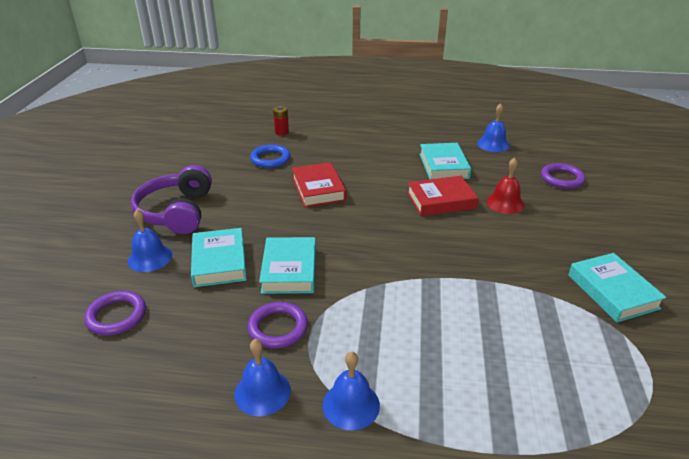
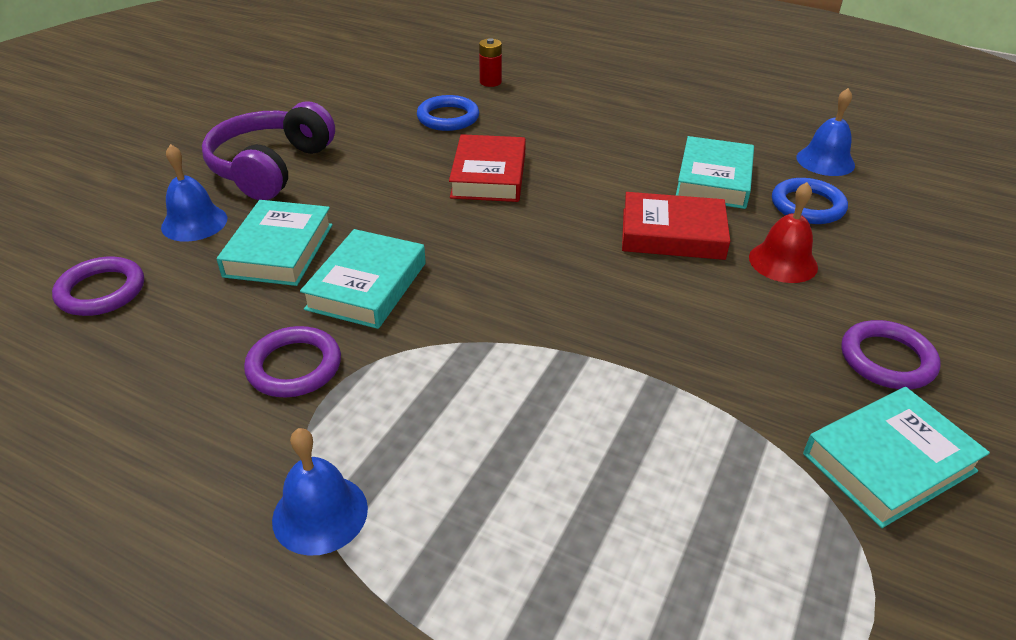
camera: 20 degrees right, 5 degrees up
(262, 392) = (211, 453): blue bell -> none
(499, 170) = (807, 206): none -> blue ring
(562, 179) = (917, 243): purple ring -> purple ring (887, 359)
(612, 291) = (889, 462): turquoise book -> turquoise book turned 60 degrees clockwise

